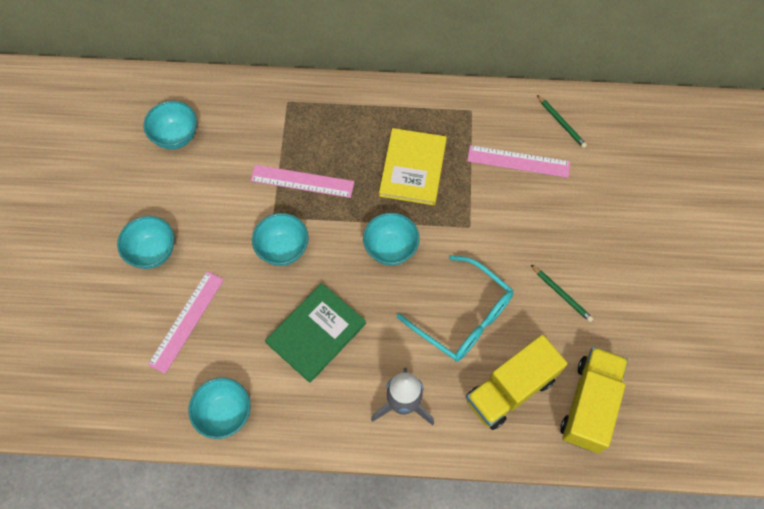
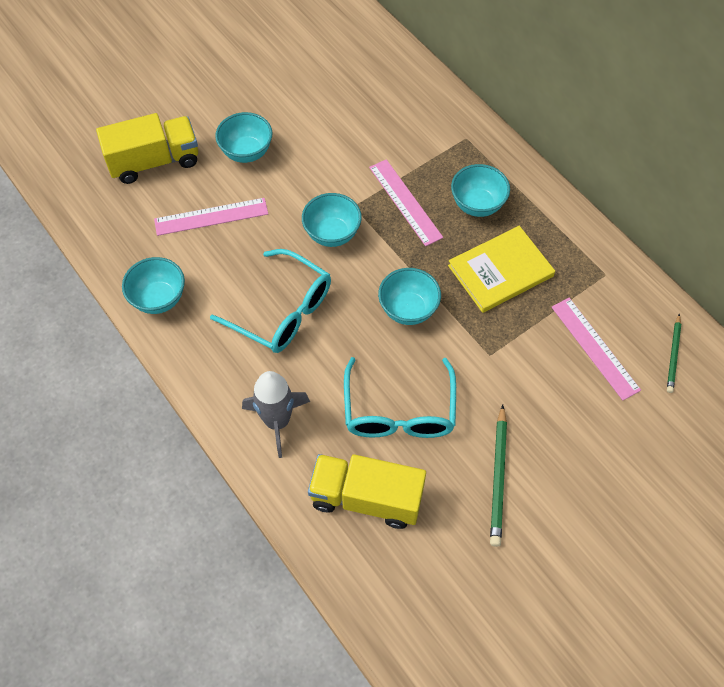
camera: 50 degrees right, 5 degrees down
(176, 137) = (357, 92): turquoise bowl -> turquoise bowl (477, 205)
(316, 333) = (282, 311): green book -> turquoise glasses
(561, 294) = (498, 477): green pencil -> green pencil, size x1.53
(589, 404) = (412, 577): yellow truck -> yellow truck (154, 161)

